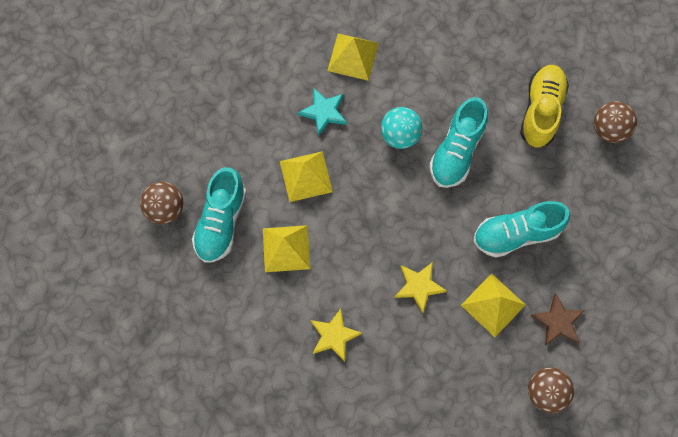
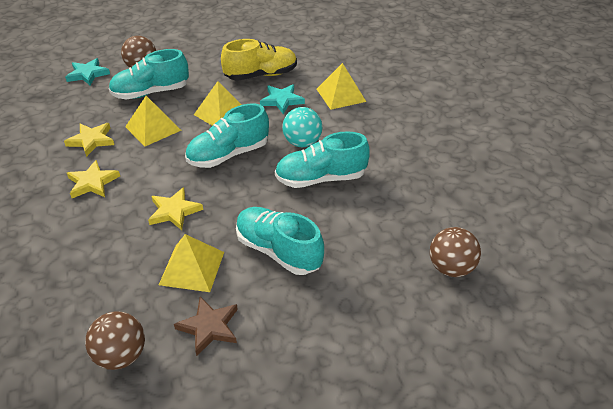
camera: 55 degrees right, 30 degrees down
(137, 267) = (88, 74): none -> turquoise star
(267, 311) = (91, 140): none -> yellow star
(373, 204) = (228, 155): none -> turquoise shoe
(541, 111) = (414, 212): yellow shoe -> yellow shoe (261, 75)

